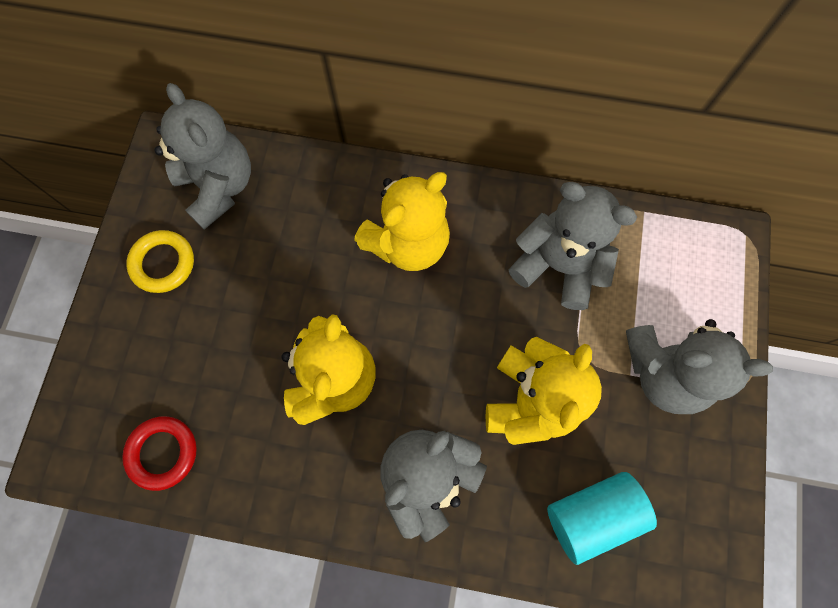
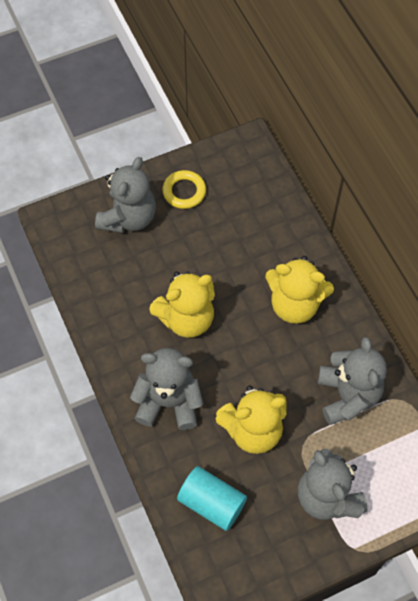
camera: 55 degrees right, 10 degrees down
(163, 453) = (87, 264): red ring -> none
(219, 186) = (248, 186): grey teddy bear -> grey teddy bear (128, 217)

